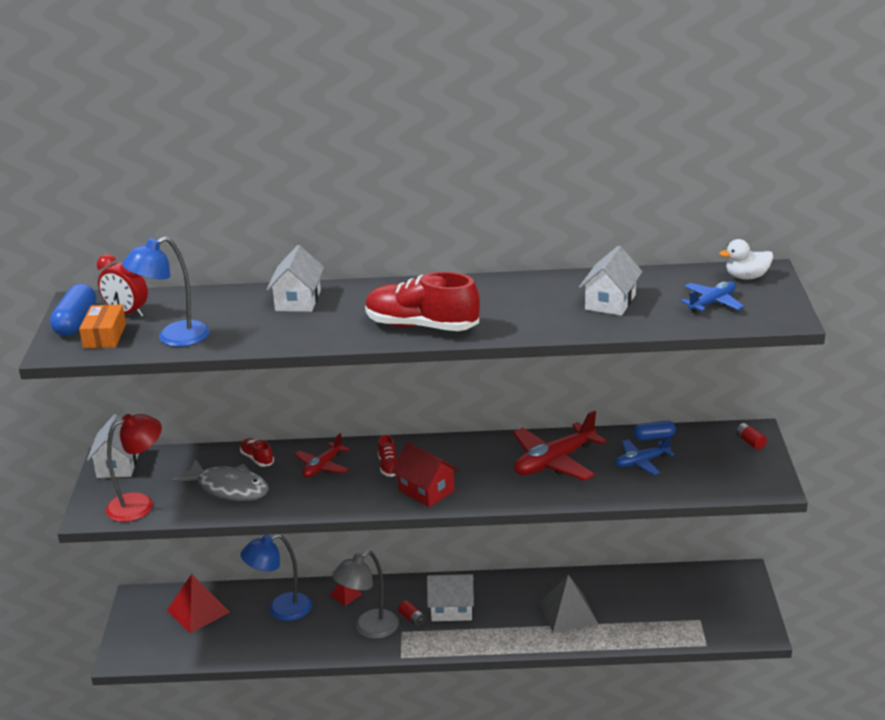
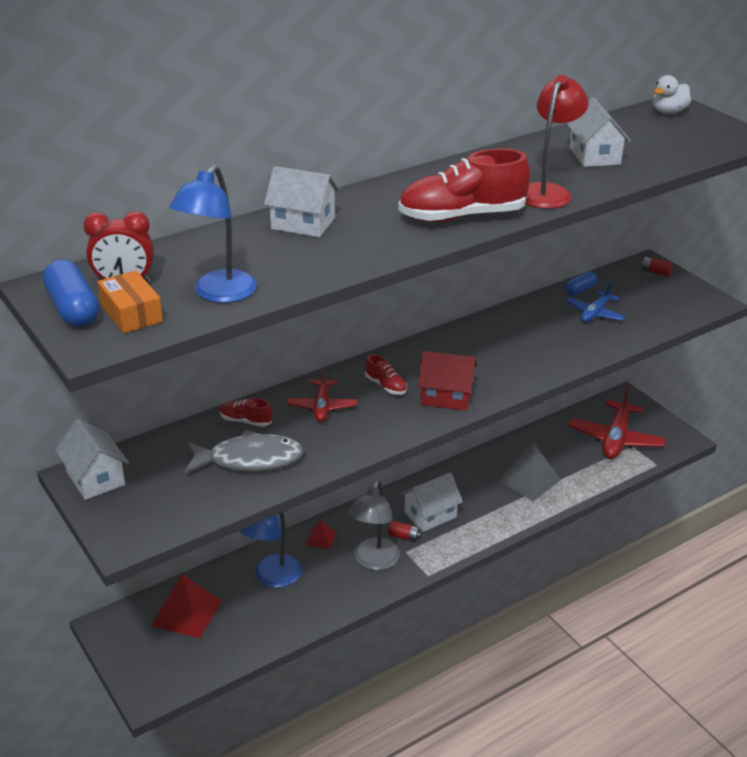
camera: 35 degrees left, 5 degrees up
(139, 504) = (169, 510): red lamp -> red lamp (548, 192)
(298, 300) = (303, 223): white house -> white house turned 45 degrees counterclockwise
(554, 462) = (526, 335): red plane -> red plane (615, 439)
(712, 303) = (674, 138): blue plane -> none

